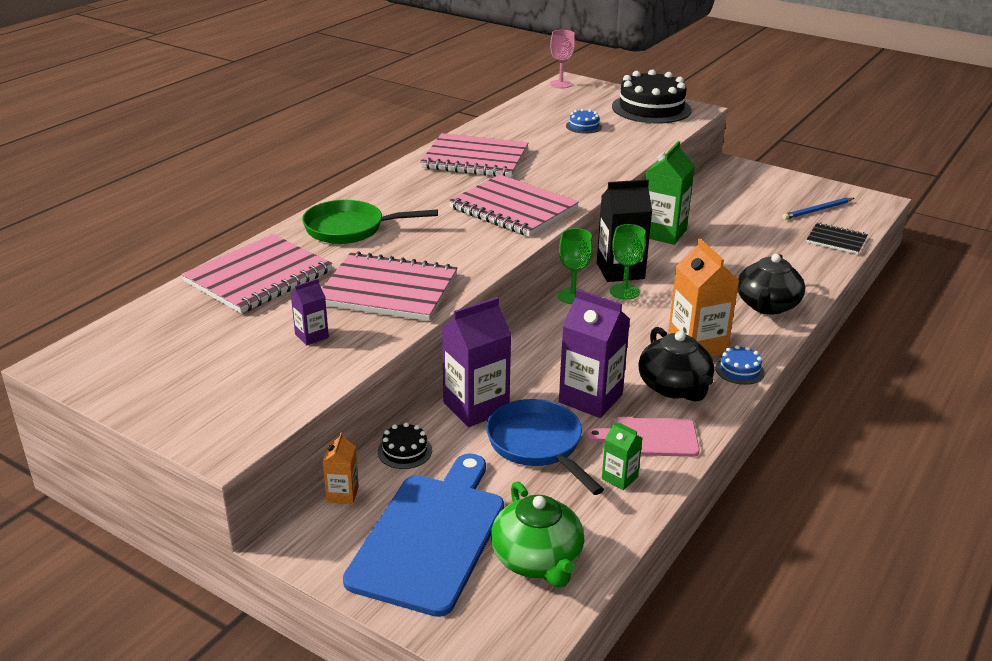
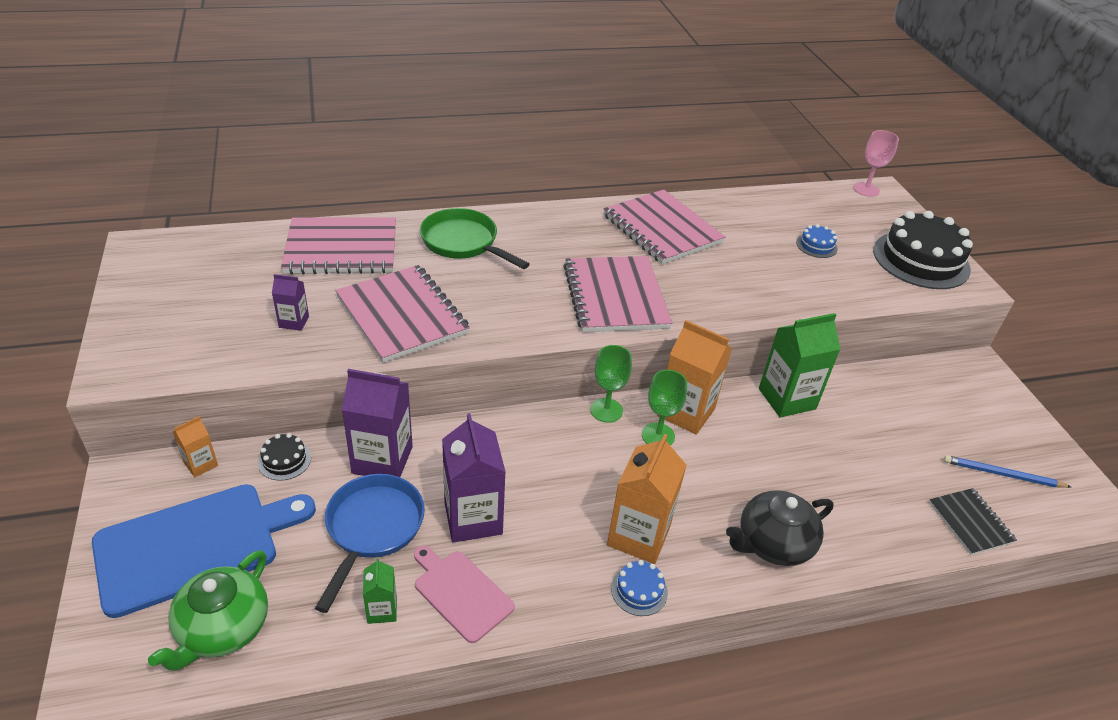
camera: 40 degrees right, 10 degrees up
(620, 271) = (686, 412): black carton -> orange carton
(674, 387) = (555, 562): black teapot -> none

